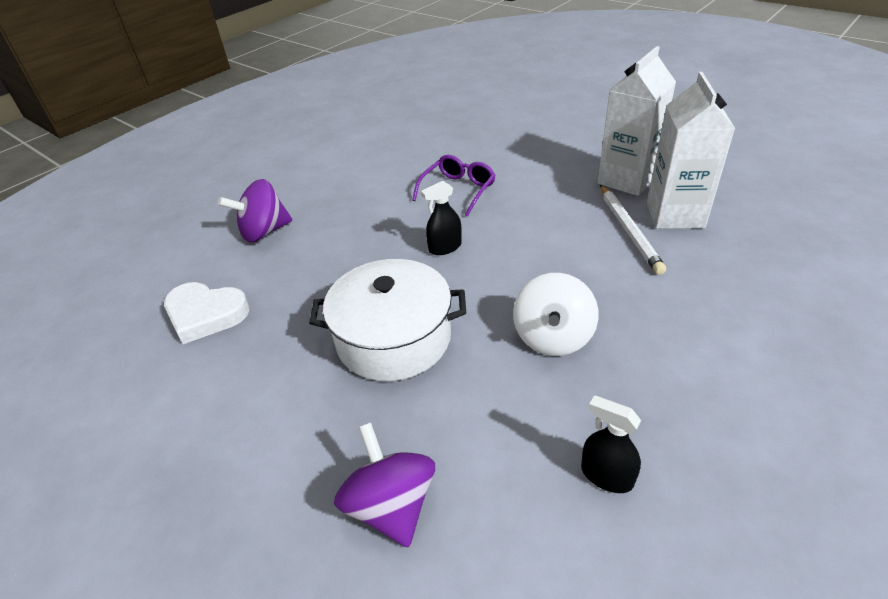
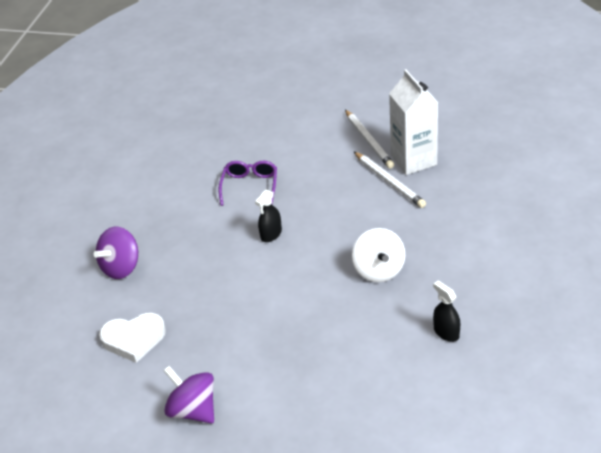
camera: 25 degrees left, 0 degrees up
(391, 506) = (343, 391): purple spinning top -> purple spinning top (193, 410)
(393, 338) = (280, 306): white pot -> none
(606, 476) = (446, 332): black spray bottle -> black spray bottle turned 45 degrees clockwise
(626, 180) = (368, 141): white carton -> white pencil

